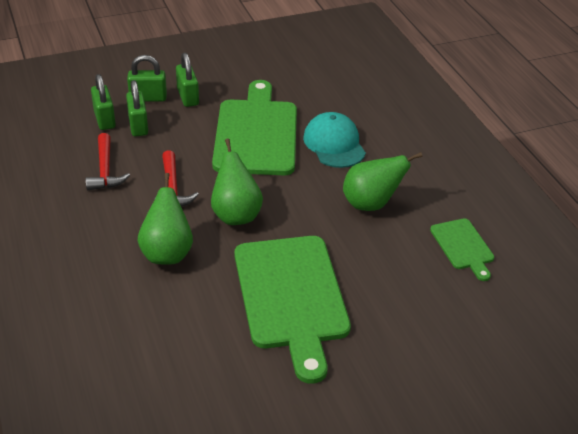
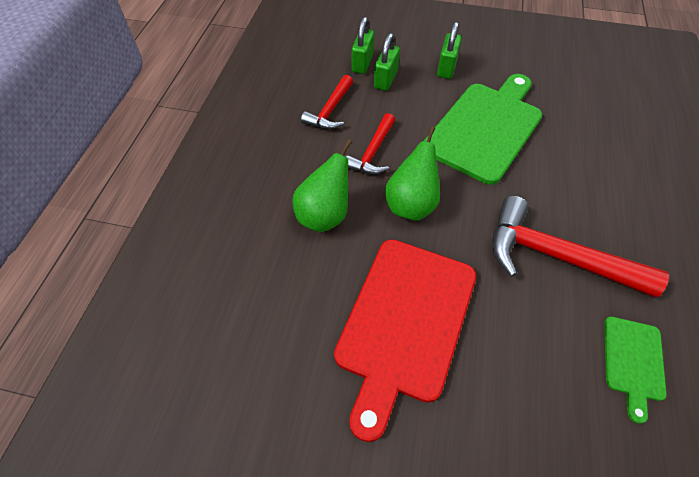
camera: 35 degrees right, 15 degrees up
(148, 98) = (411, 56): green padlock -> none
(291, 297) = (404, 322): green cutting board -> red cutting board
(334, 144) = (557, 171): turquoise cap -> none
(371, 204) = (555, 256): green pear -> red hammer

